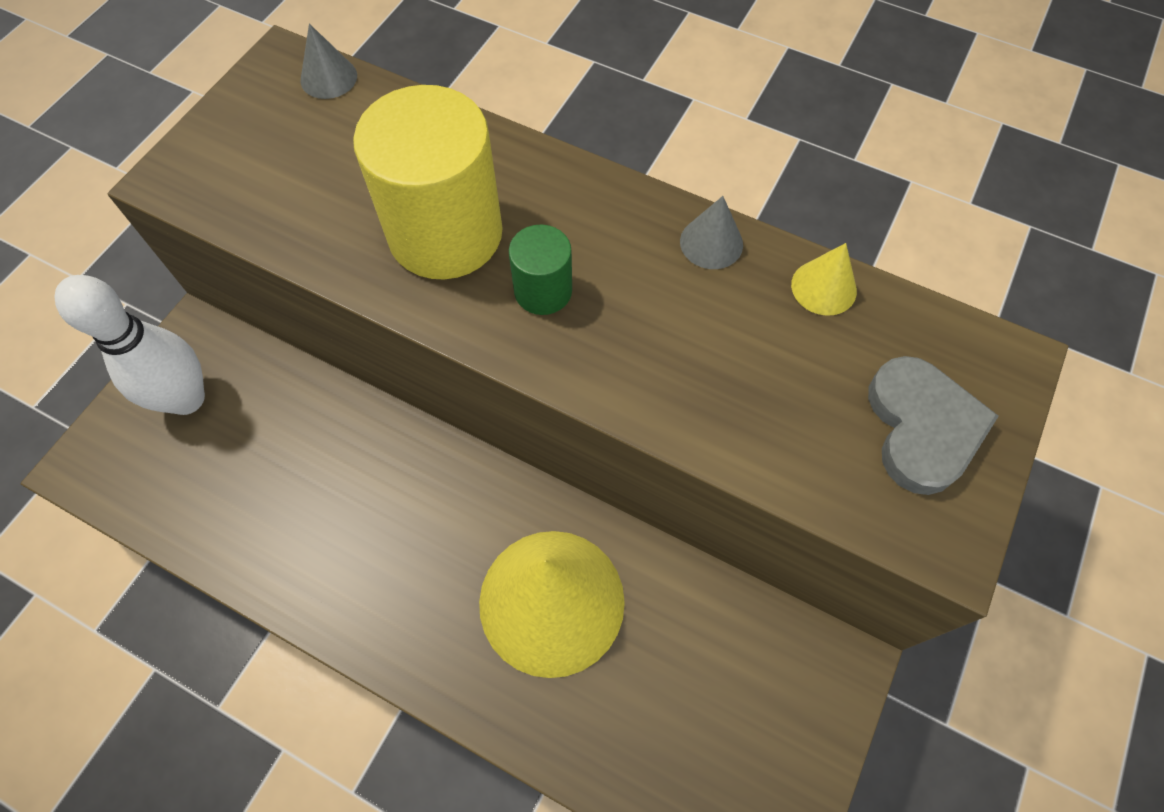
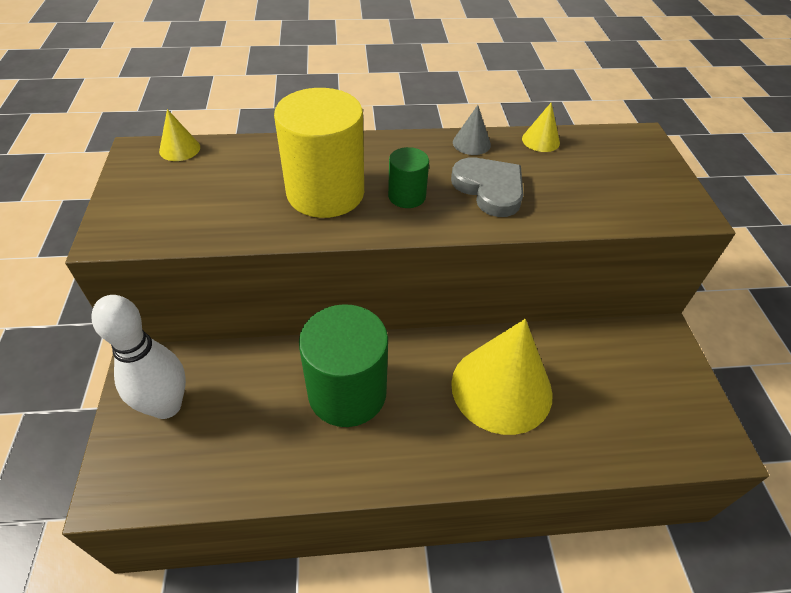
camera: 35 degrees left, 15 degrees down
(328, 78) = (179, 149): grey cone -> yellow cone
(372, 495) = (347, 392): none -> green cylinder
(922, 427) = (637, 175): grey heart -> grey heart (489, 189)

